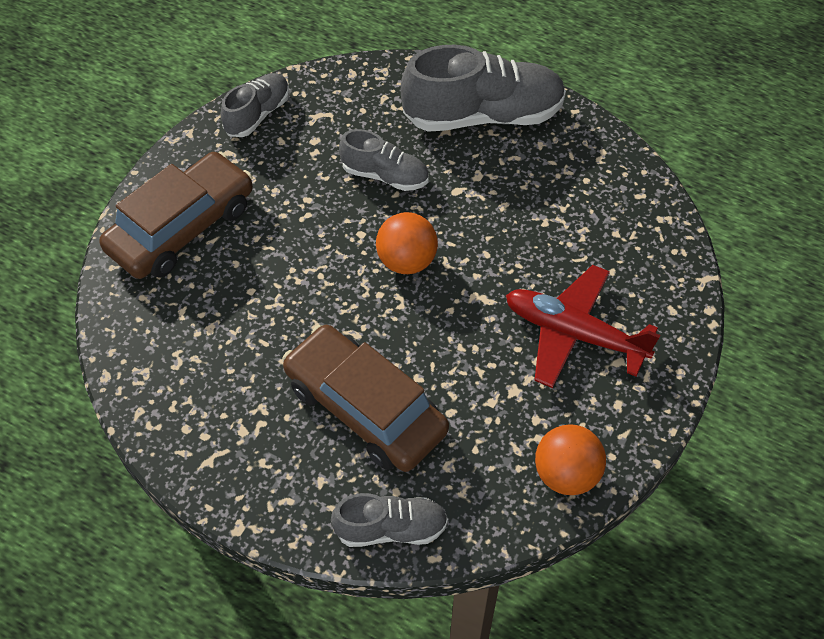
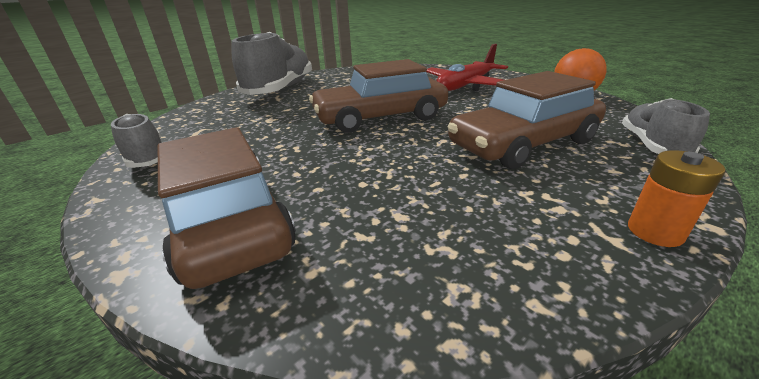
camera: 70 degrees left, 25 degrees down
(223, 488) = (655, 232): none -> orange battery
(385, 176) = (292, 117): grey shoe -> none
(406, 261) = (380, 117): orange ball -> brown car

